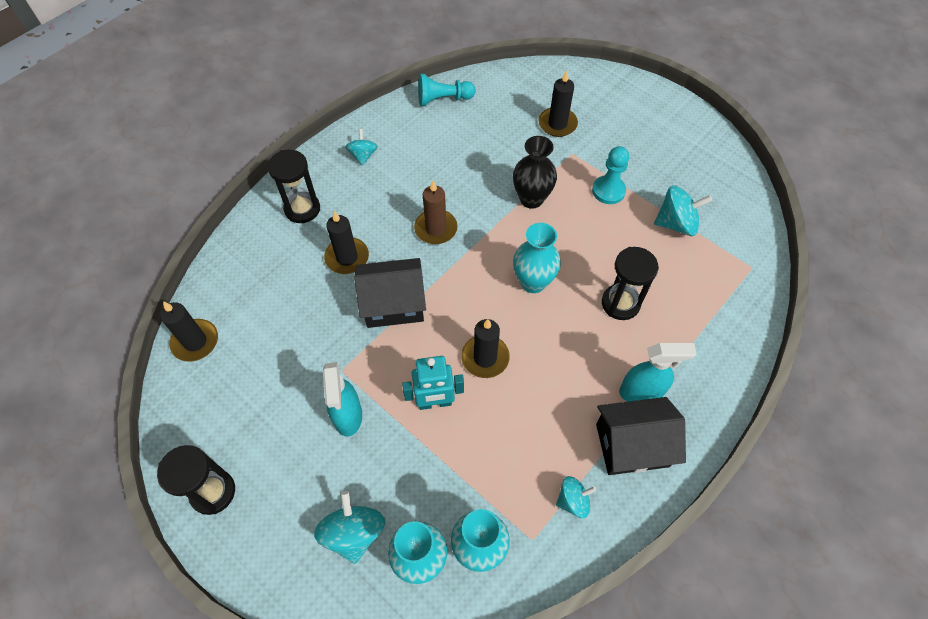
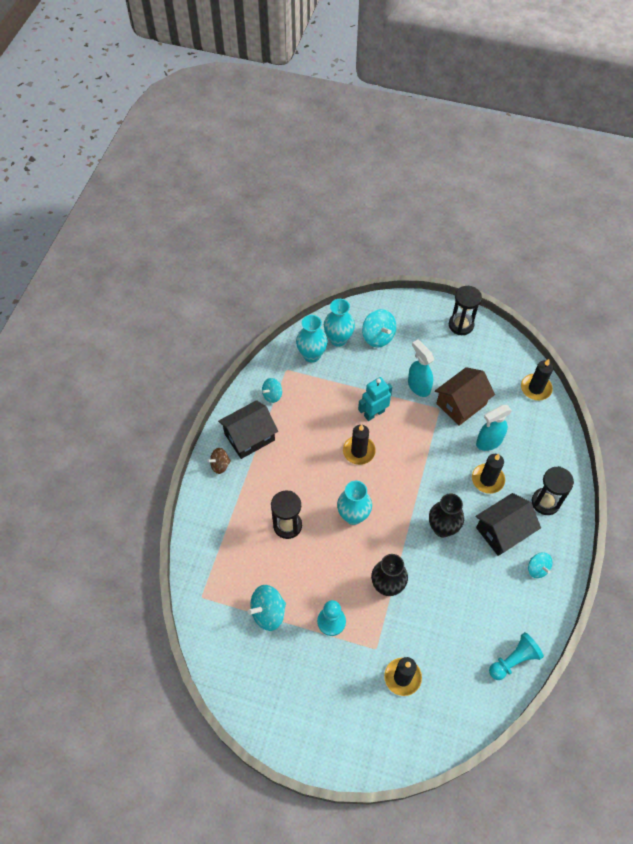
camera: 155 degrees right, 0 degrees up
(308, 363) = (461, 404): none -> brown house
(393, 304) = (436, 461): black house -> black house (503, 531)
(436, 229) = (442, 528): brown candle -> black vase
(641, 392) = (254, 470): turquoise spray bottle -> turquoise spray bottle (488, 442)
(688, 420) = (220, 465): none -> brown spinning top

